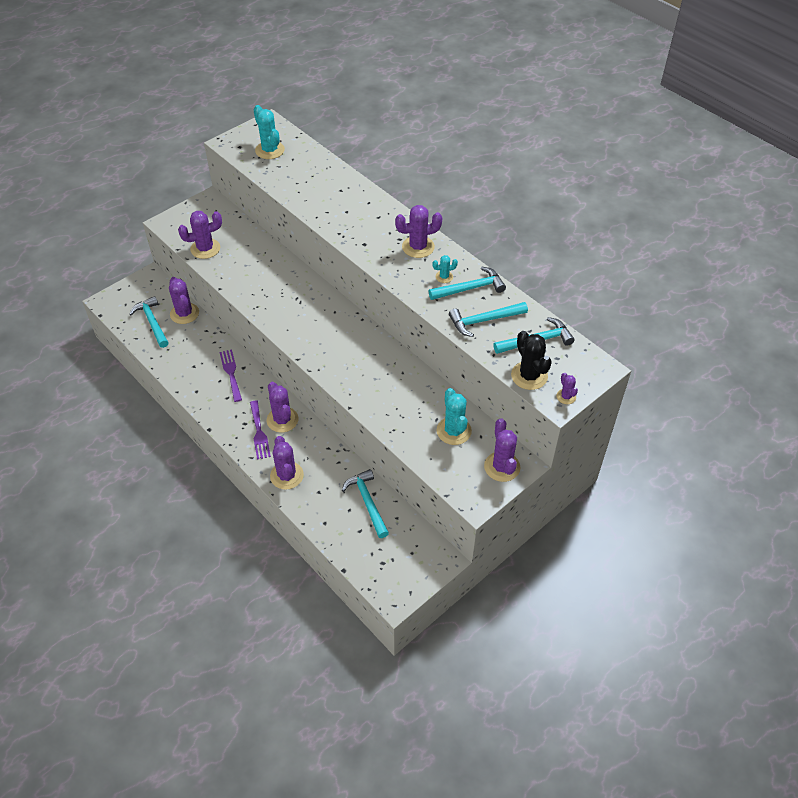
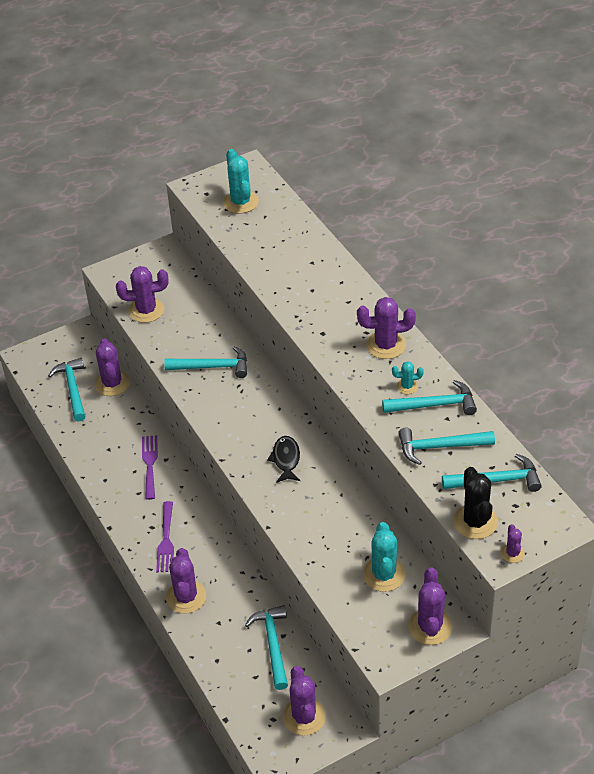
camera: 15 degrees right, 5 degrees down
(271, 286) = (212, 367): none -> turquoise hammer
(282, 420) = (196, 529): purple cactus -> purple cactus (304, 716)
(350, 351) = (286, 459): none -> black fish

